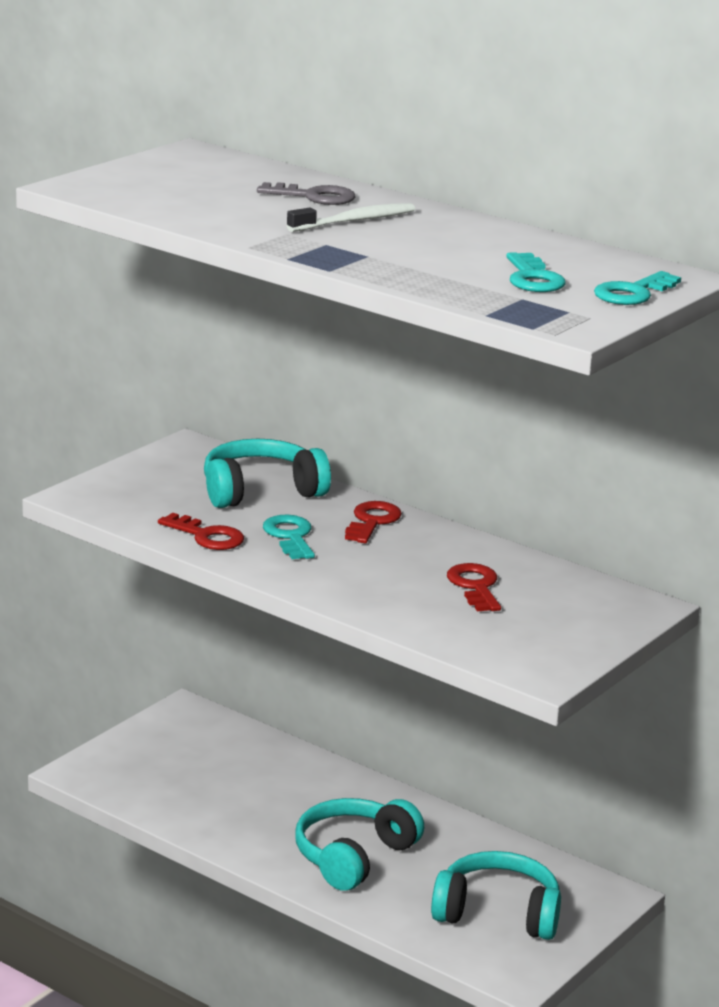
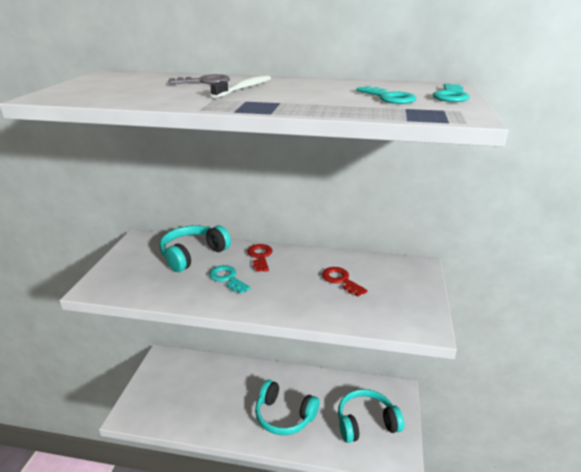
camera: 25 degrees left, 5 degrees up
(207, 536) = (183, 293): red key -> none
(354, 857) = (284, 415): turquoise headphones -> turquoise headphones turned 75 degrees counterclockwise

